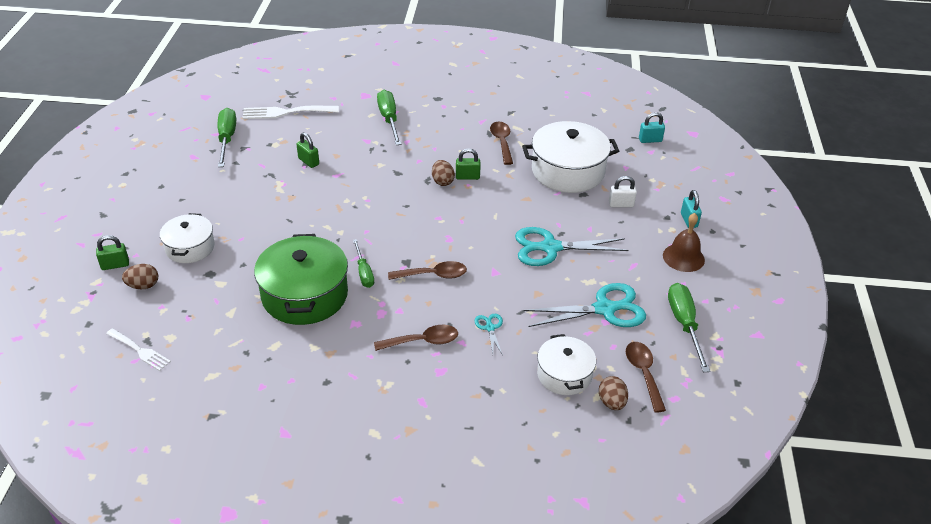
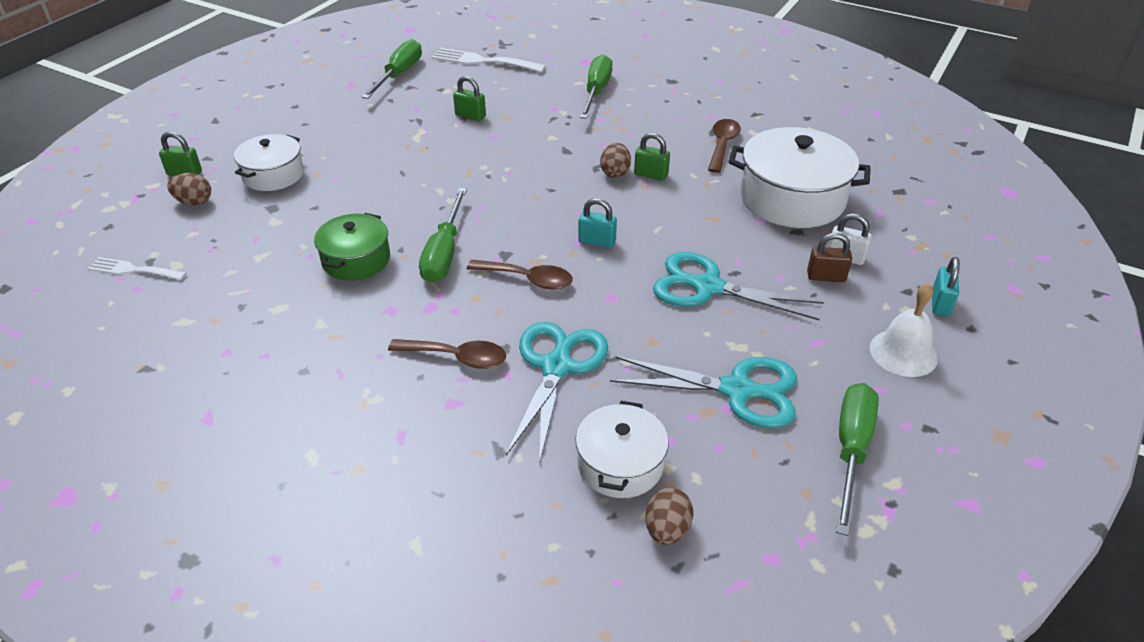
camera: 25 degrees right, 0 degrees up
(140, 350) = (133, 270): white fork -> white fork turned 135 degrees clockwise
(304, 295) = (356, 260): green pot -> green pot, size x0.59
(308, 161) = (470, 116): green padlock -> green padlock turned 45 degrees counterclockwise
(364, 272) = (444, 253): green screwdriver -> green screwdriver, size x1.57
(490, 328) = (557, 367): turquoise scissors -> turquoise scissors, size x2.17
(616, 221) = (826, 277): none -> brown padlock
(643, 373) = (743, 503): brown spoon -> none
(650, 140) = (937, 186): turquoise padlock -> turquoise padlock (597, 242)
(683, 257) = (903, 353): brown bell -> white bell

